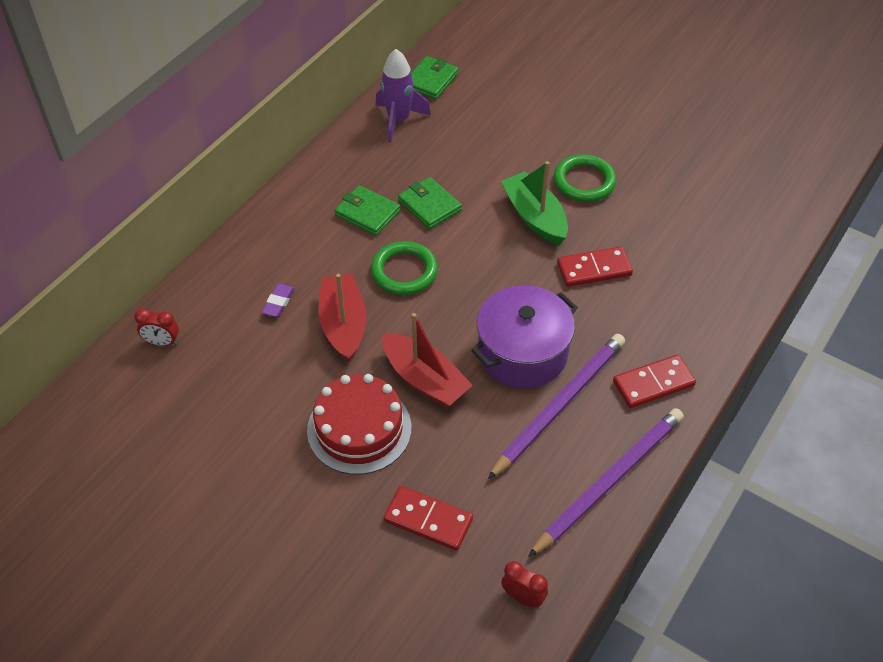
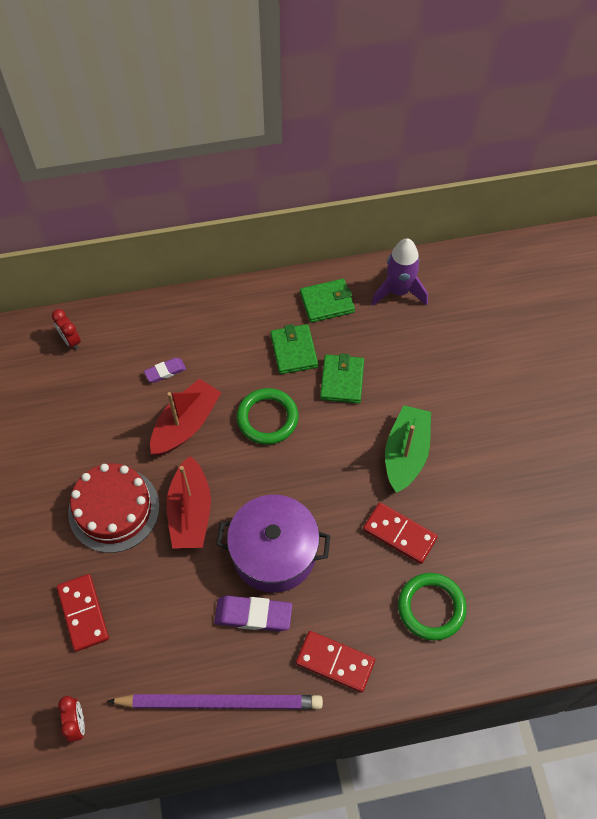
camera: 45 degrees right, 10 degrees up
(431, 80) = (460, 275): green wallet -> green wallet (327, 302)
(559, 405) = (253, 615): purple pencil -> purple eraser
(584, 182) = (477, 456): green ring -> green ring (431, 607)

